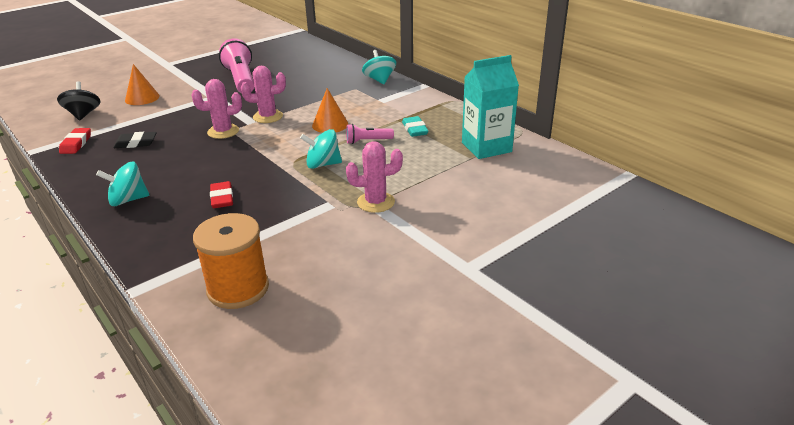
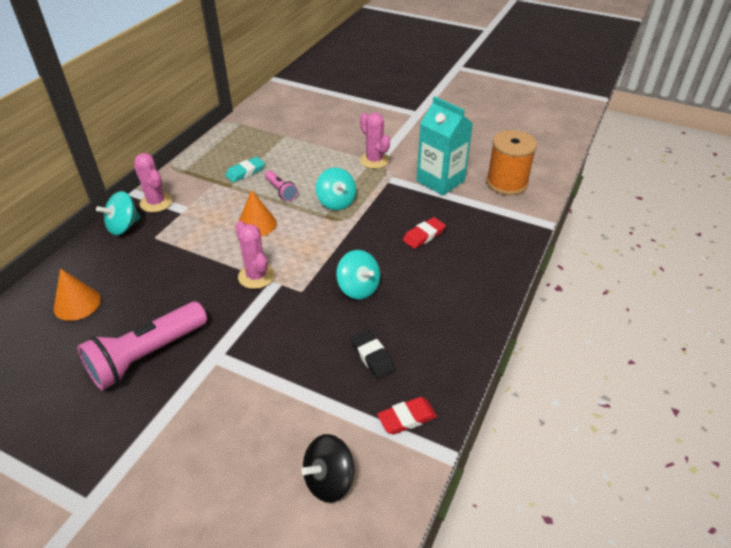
camera: 115 degrees left, 10 degrees up
(128, 200) = (469, 292): turquoise spinning top -> turquoise spinning top (358, 288)
(142, 98) = (245, 441): orange cone -> orange cone (77, 303)
(223, 131) = (308, 295): pink cactus -> pink cactus (156, 202)
(486, 147) = (262, 132): turquoise carton -> turquoise carton (440, 181)

